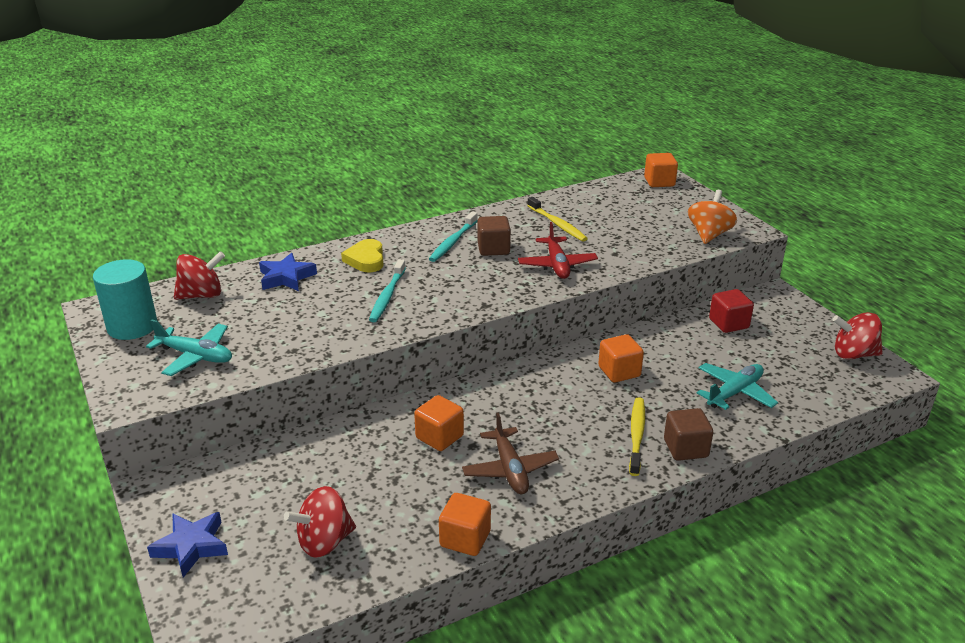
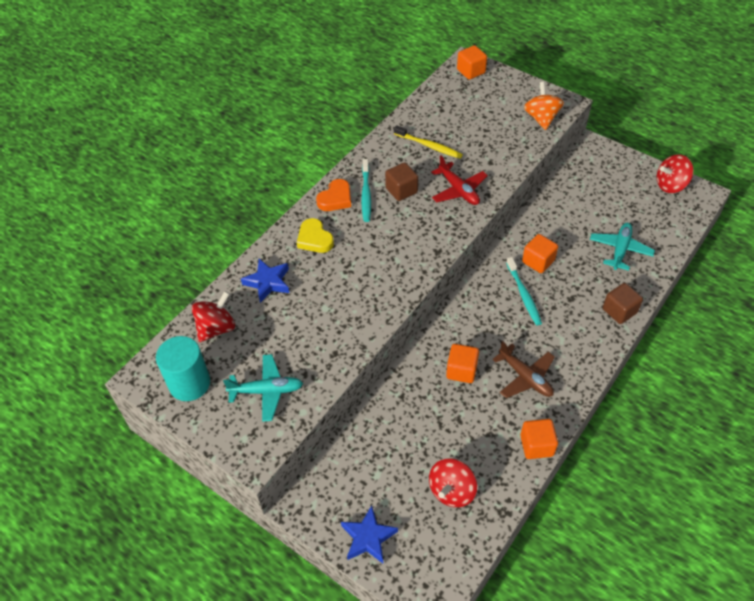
camera: 25 degrees left, 20 degrees up
(387, 296) = (361, 271): turquoise toothbrush -> turquoise toothbrush (523, 295)
(418, 237) = (335, 198): none -> orange heart
(636, 435) = (584, 313): yellow toothbrush -> none
(728, 324) = (580, 187): red cube -> none

